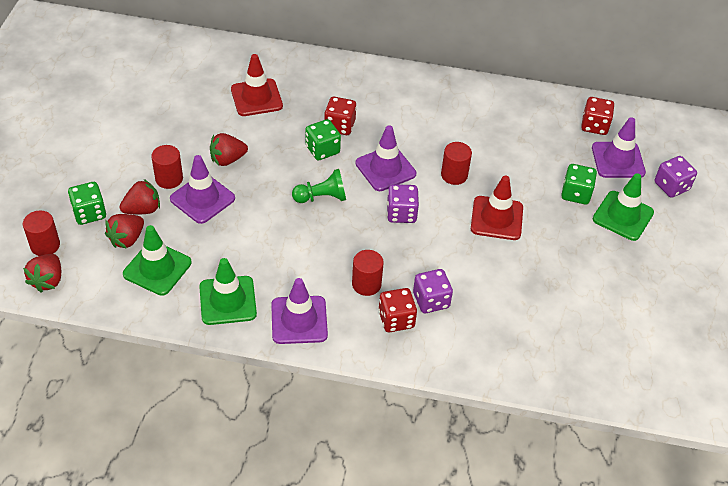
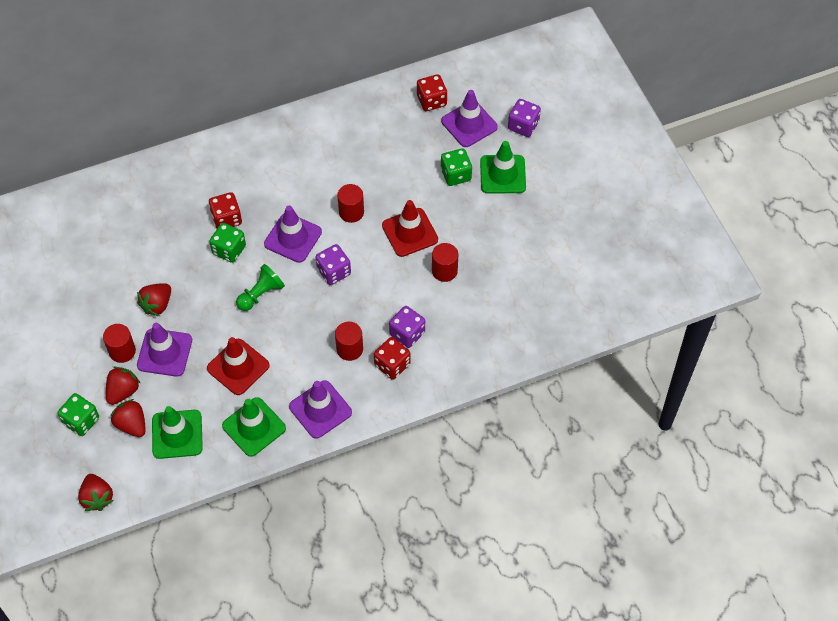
camera: 30 degrees left, 10 degrees up
(45, 245) = (68, 470): red cylinder -> red cylinder (444, 271)
(127, 239) = (132, 424): red strawberry -> red strawberry turned 135 degrees clockwise
(256, 98) = (135, 231): red traffic cone -> red traffic cone (238, 367)

